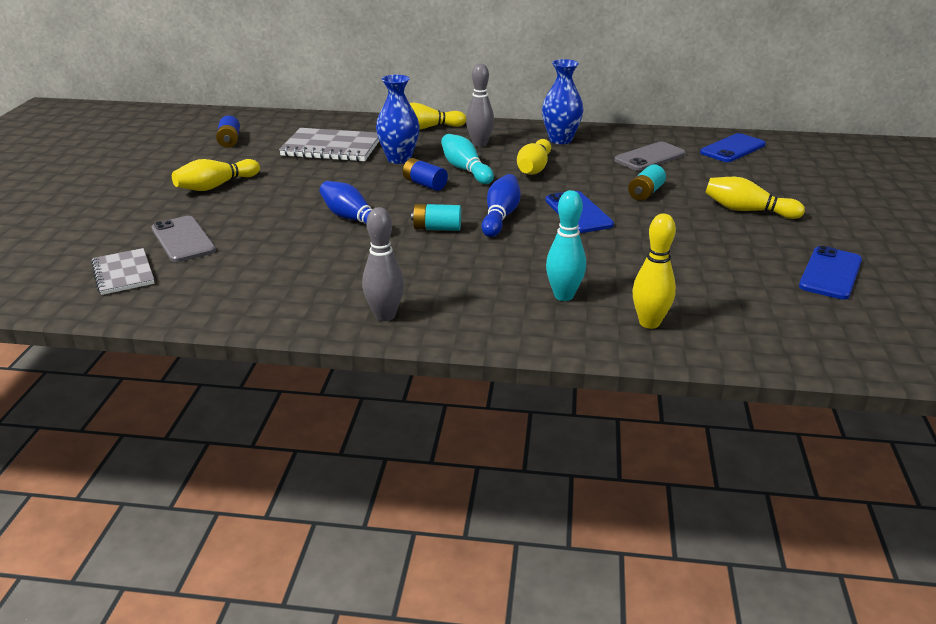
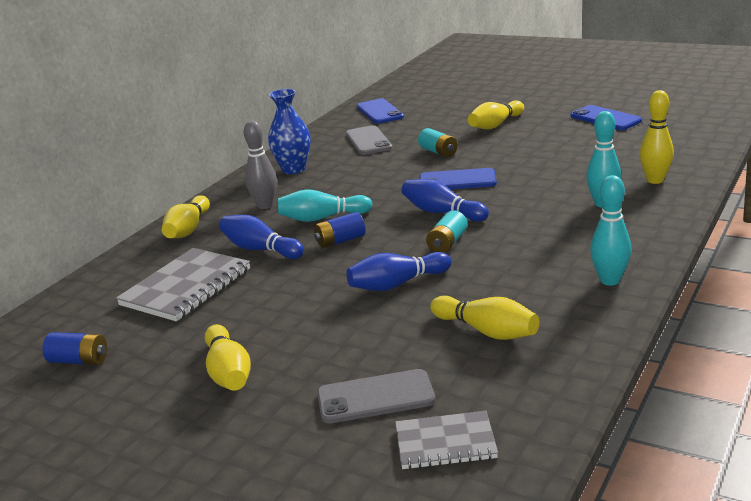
camera: 65 degrees left, 5 degrees down
(385, 315) = (610, 280): grey bowling pin -> turquoise bowling pin
(399, 159) = (260, 249): blue vase -> blue bowling pin
(534, 168) = (348, 187): yellow bowling pin -> yellow bowling pin (487, 331)

